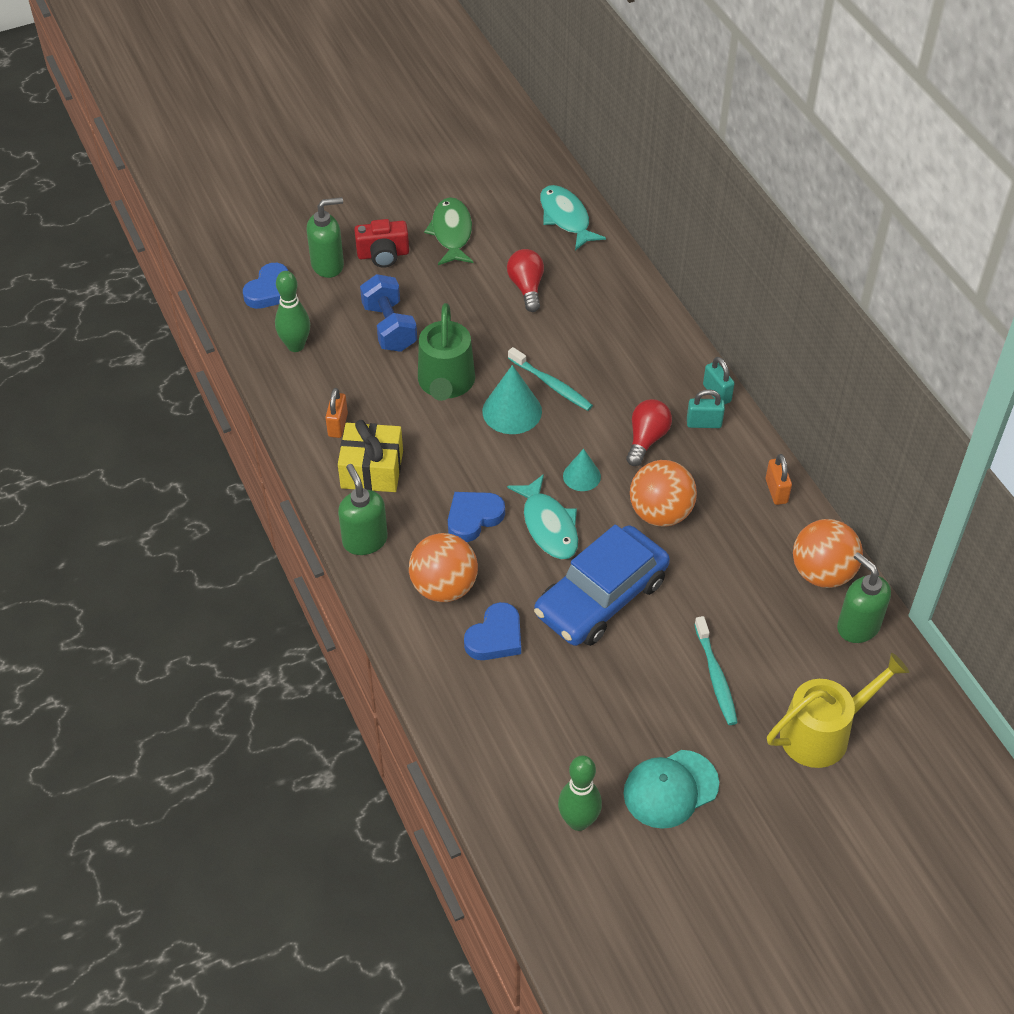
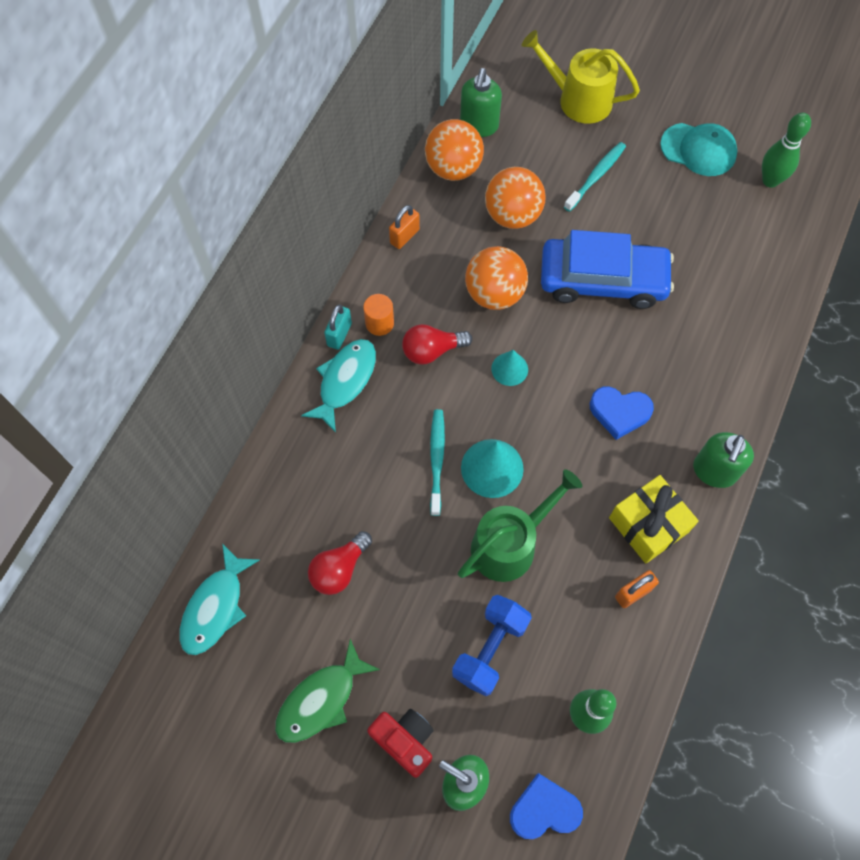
camera: 130 degrees left, 15 degrees up
(444, 587) = (695, 383): orange ball -> orange ball (512, 215)
(495, 637) = (699, 320): blue heart -> none
(548, 526) = (576, 357): turquoise fish -> turquoise fish (345, 381)
(704, 423) = (379, 323): turquoise padlock -> orange cylinder

